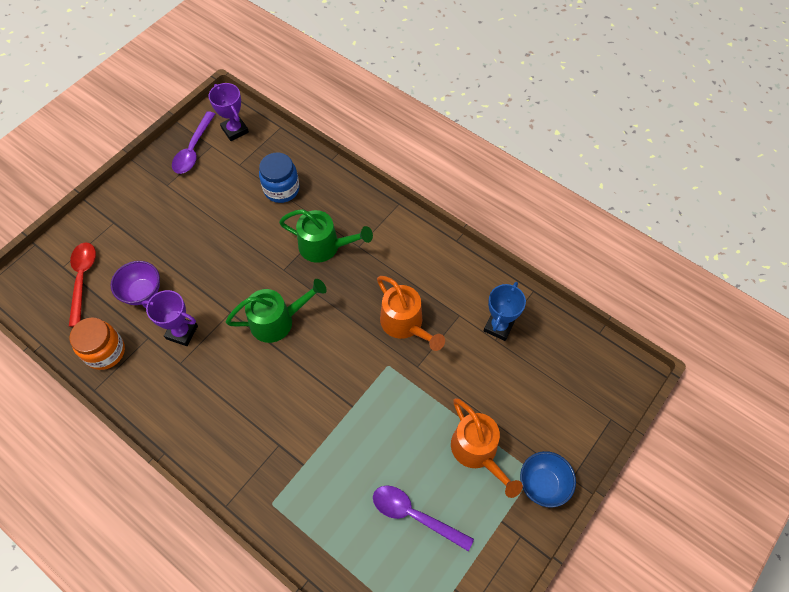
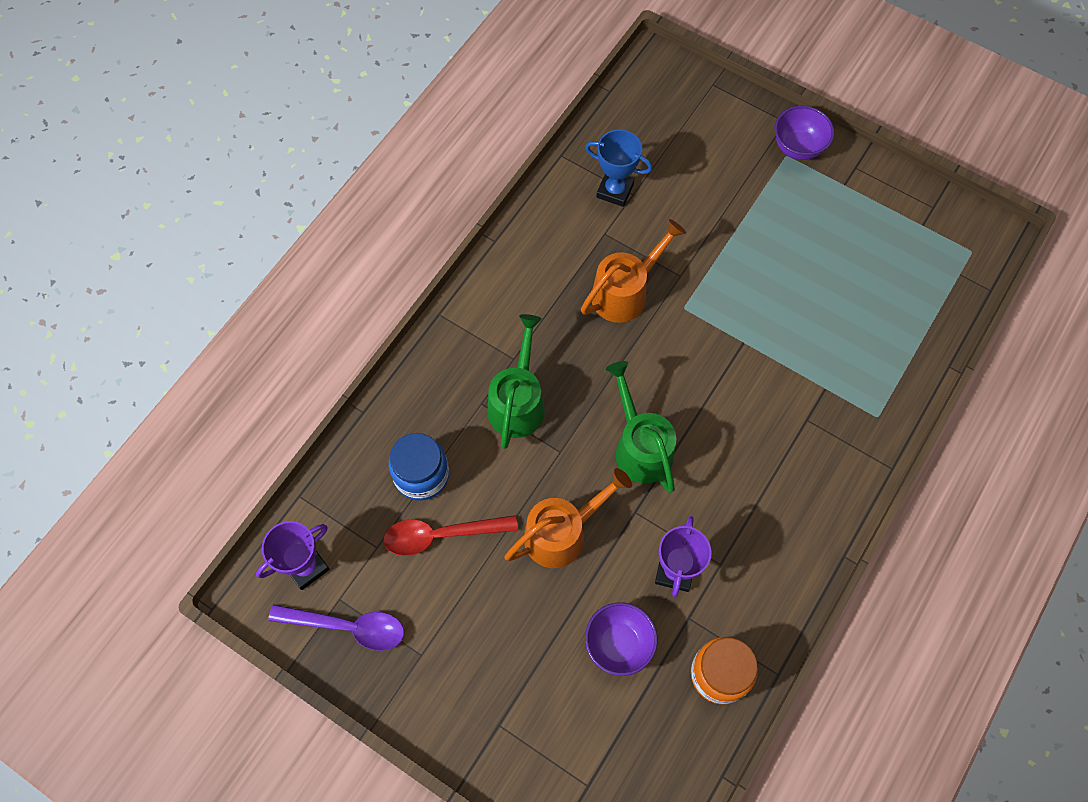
camera: 95 degrees left, 5 degrees up
(83, 279) = (606, 745): red spoon -> red spoon (440, 535)
(414, 515) = (857, 267): purple spoon -> none
(478, 452) = (774, 208): orange watering can -> orange watering can (562, 532)
(542, 484) = (797, 147): blue bowl -> purple bowl

